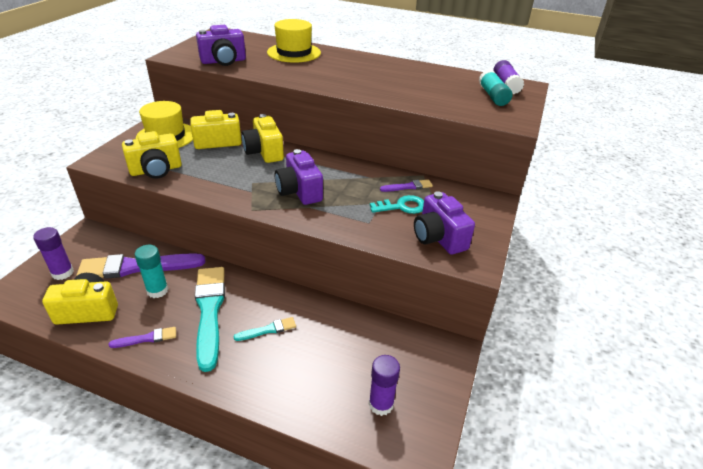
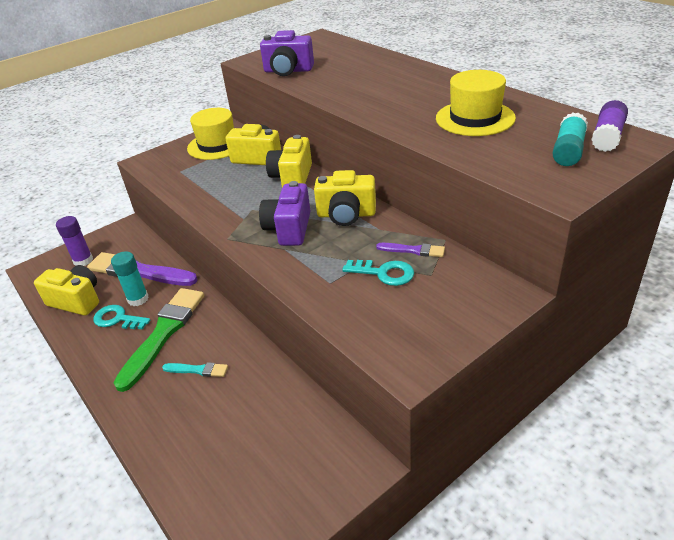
camera: 35 degrees right, 0 degrees up
(147, 338) = (98, 342): purple brush -> none
(150, 313) = (117, 319): none -> turquoise key
(156, 170) = (181, 179): yellow camera -> yellow camera (346, 214)
(209, 311) = (163, 333): turquoise brush -> green brush
(294, 53) = (371, 66): yellow hat -> yellow hat (475, 118)
(381, 404) = (241, 492): purple glue stick -> none
(438, 238) = (393, 323): purple camera -> none

